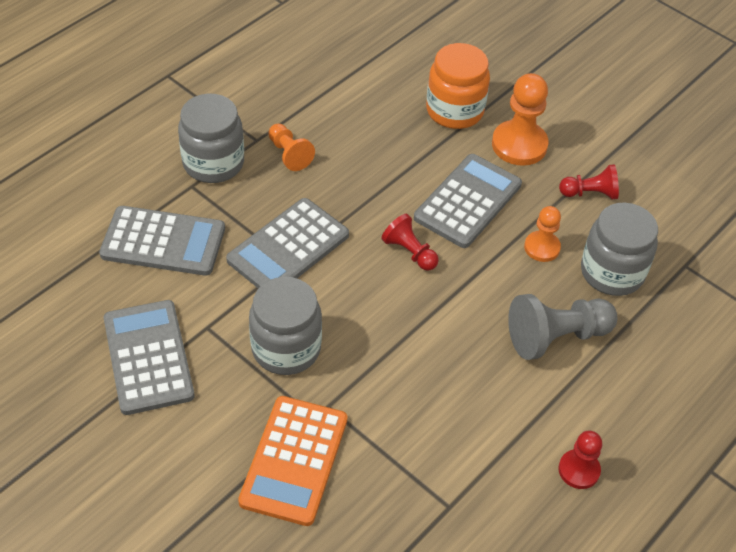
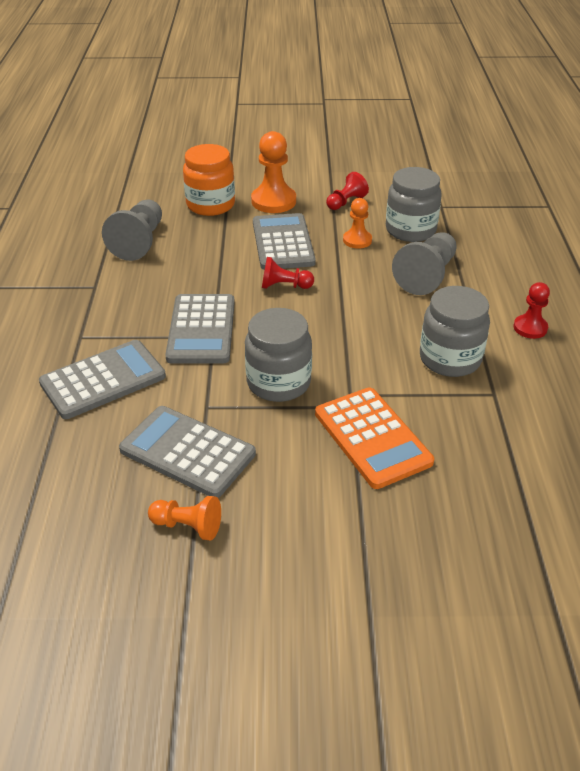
camera: 40 degrees left, 10 degrees down
(213, 163) = (79, 315): grey jar -> grey jar (450, 359)
(289, 154) = (130, 281): orange pawn -> orange pawn (188, 526)
(344, 114) = (139, 242): none -> grey pawn

